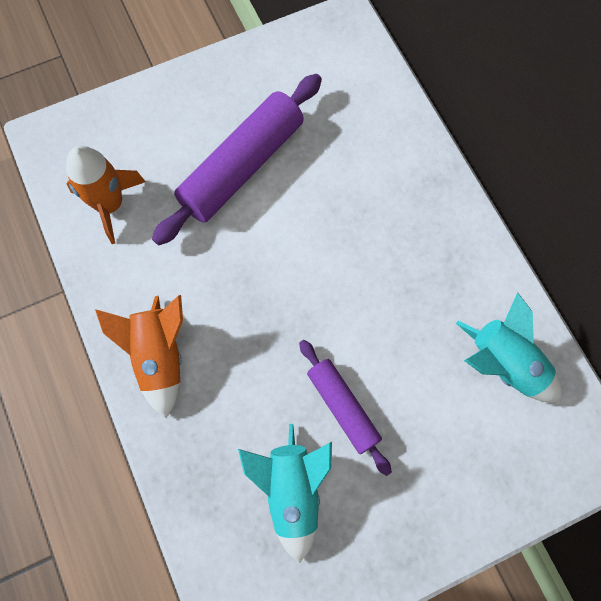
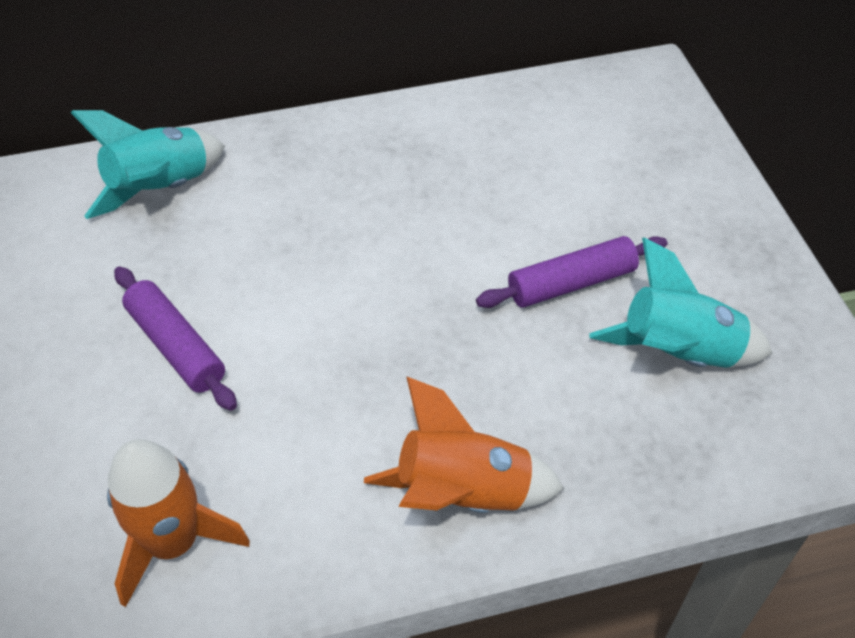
camera: 80 degrees left, 20 degrees down
(242, 167) = (176, 346): purple rolling pin -> purple rolling pin, size x0.58
(503, 364) = (537, 128): turquoise rocket -> turquoise rocket (160, 189)

